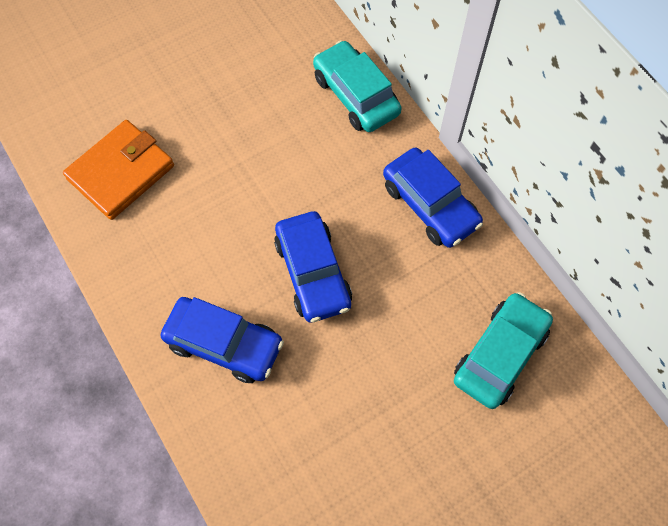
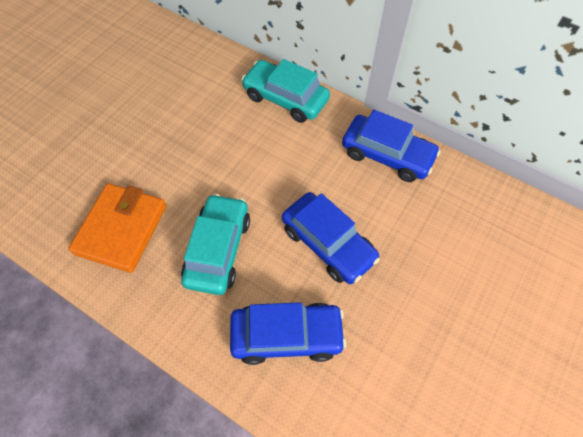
camera: 25 degrees left, 5 degrees down
(500, 354) = (506, 244): turquoise car -> turquoise car (218, 249)

